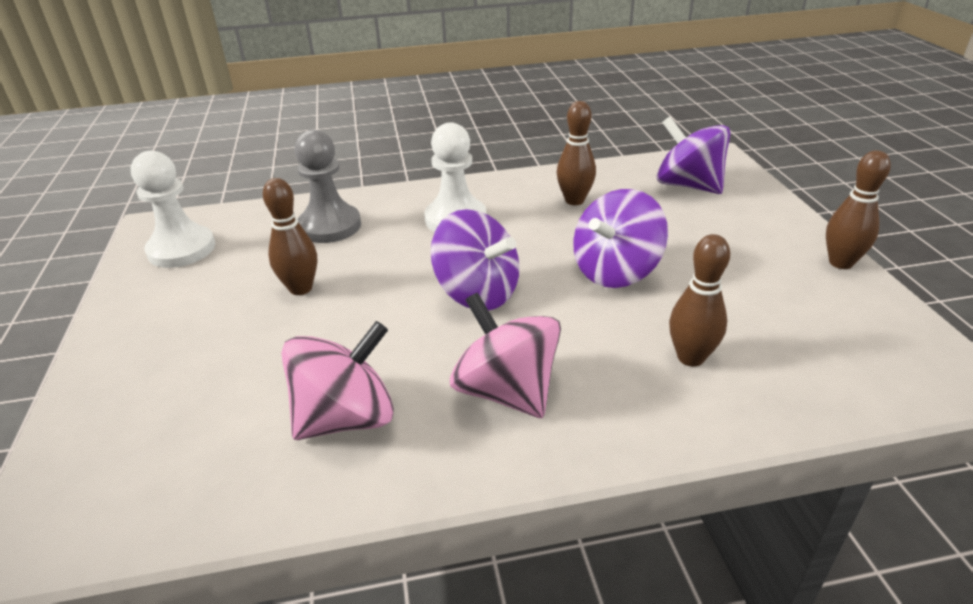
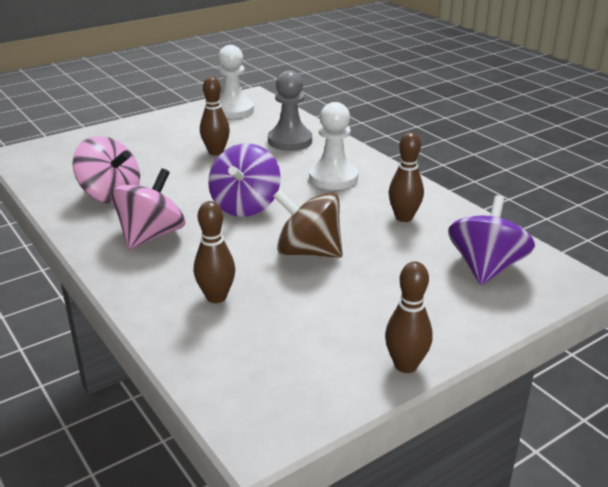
camera: 65 degrees right, 5 degrees down
(615, 271) = (308, 252): purple spinning top -> brown spinning top

